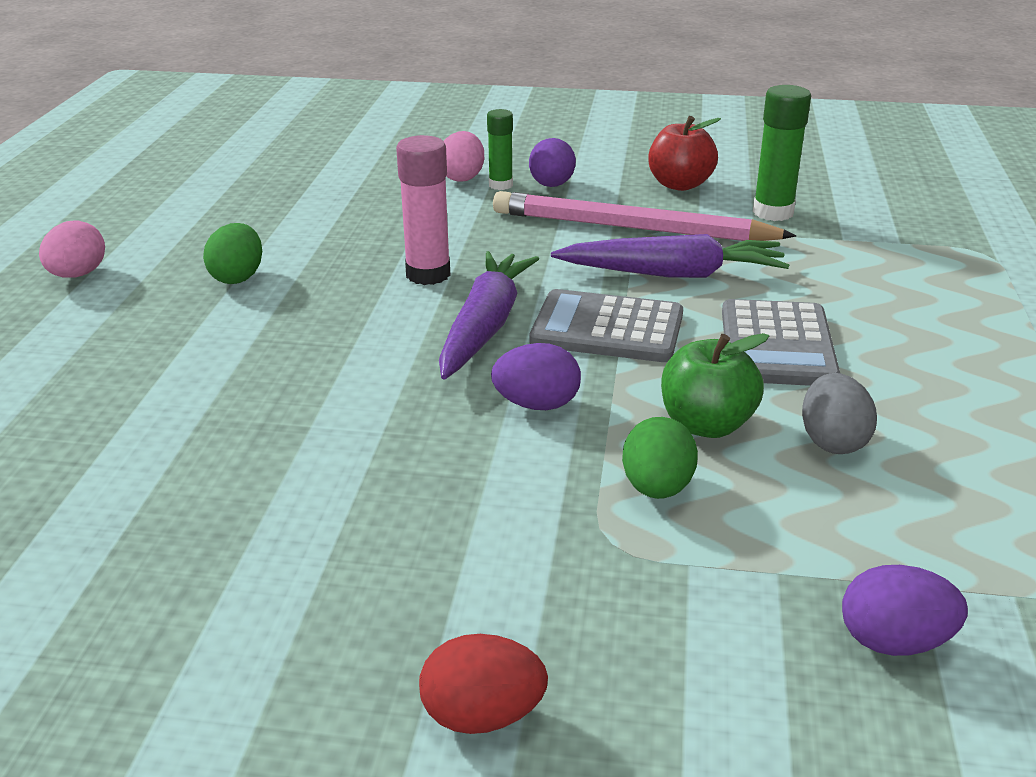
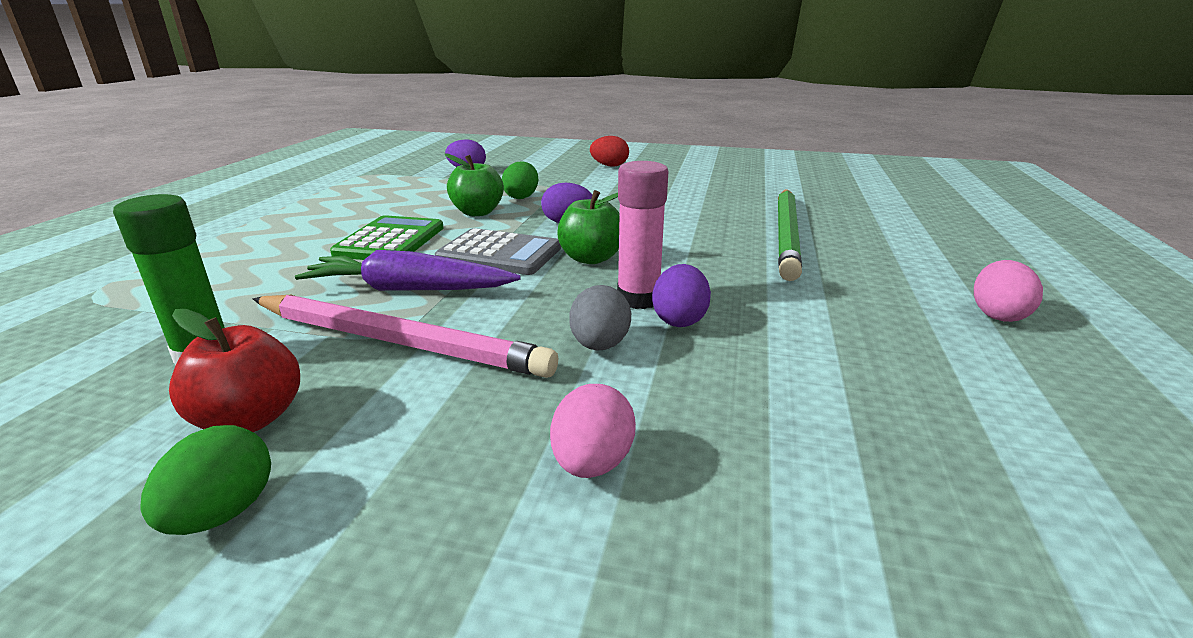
camera: 175 degrees left, 5 degrees down
(188, 388) = (786, 235): none -> green pencil
(238, 277) = (825, 305): green egg -> green egg (223, 513)
(485, 326) = (591, 258): purple carrot -> green apple
(500, 185) = (530, 436): green glue stick -> none
(551, 185) = (449, 430): purple egg -> purple egg (679, 320)
(777, 345) = (390, 241): grey calculator -> green calculator
(832, 441) = (419, 206): grey egg -> grey egg (599, 345)

